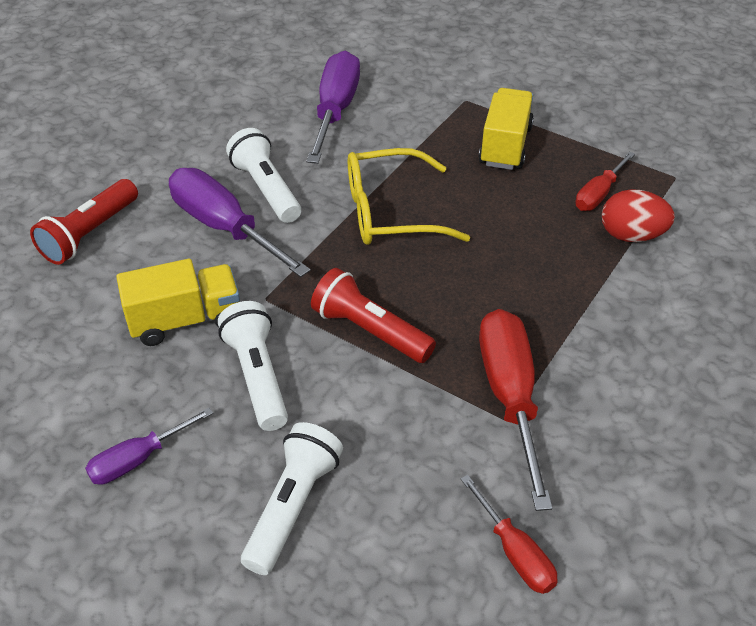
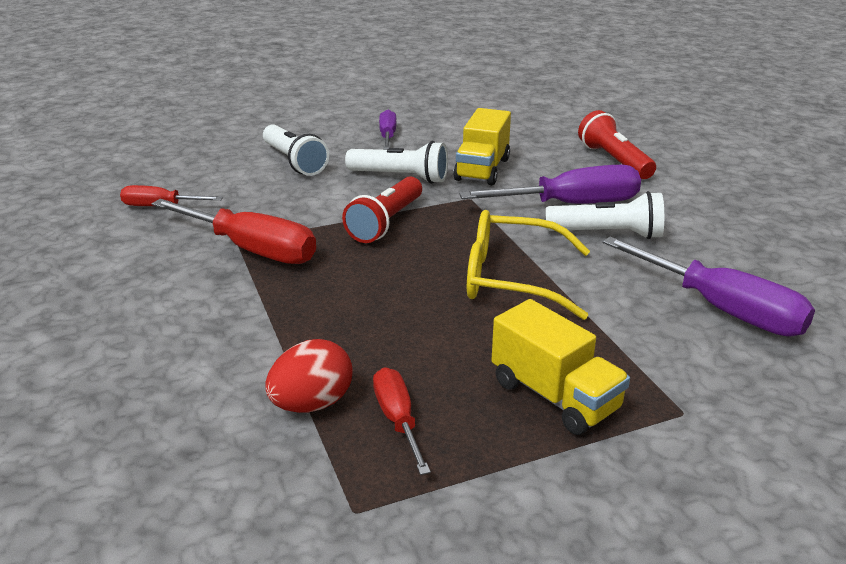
camera: 125 degrees right, 15 degrees down
(370, 331) = (386, 222): red flashlight -> red flashlight turned 135 degrees clockwise
(390, 212) = (512, 279): yellow glasses -> yellow glasses turned 105 degrees counterclockwise

